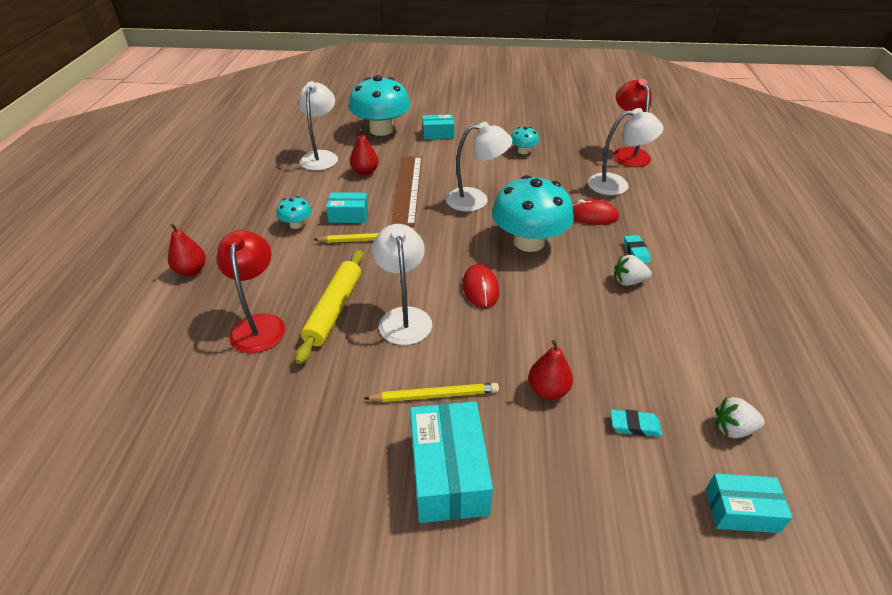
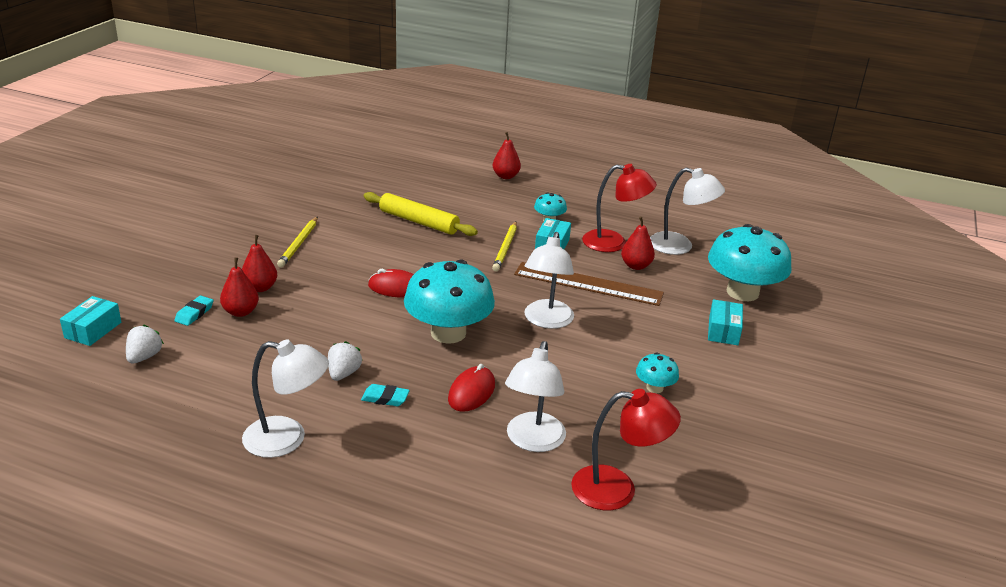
camera: 105 degrees right, 10 degrees down
(259, 324) = (423, 194): red lamp -> red lamp (614, 243)
(404, 317) = (388, 247): white lamp -> white lamp (287, 439)
(448, 473) = (235, 236): turquoise box -> none
(601, 386) = (241, 312): none -> red pear

